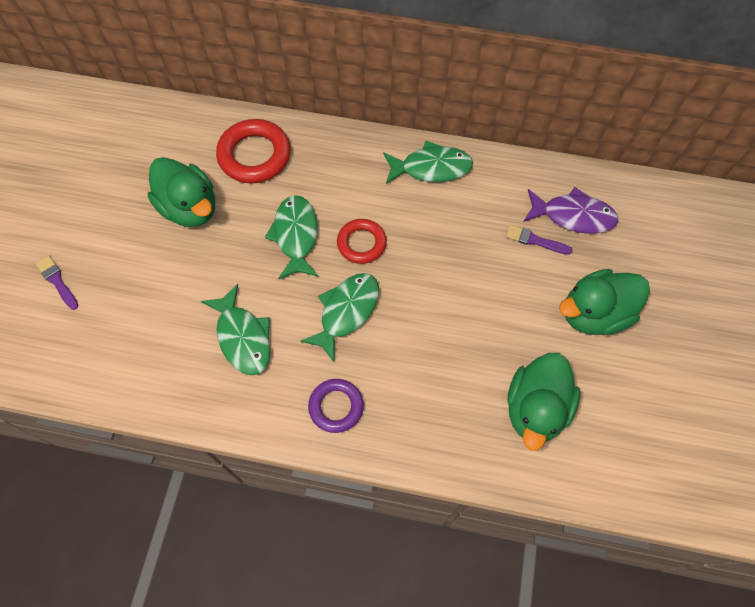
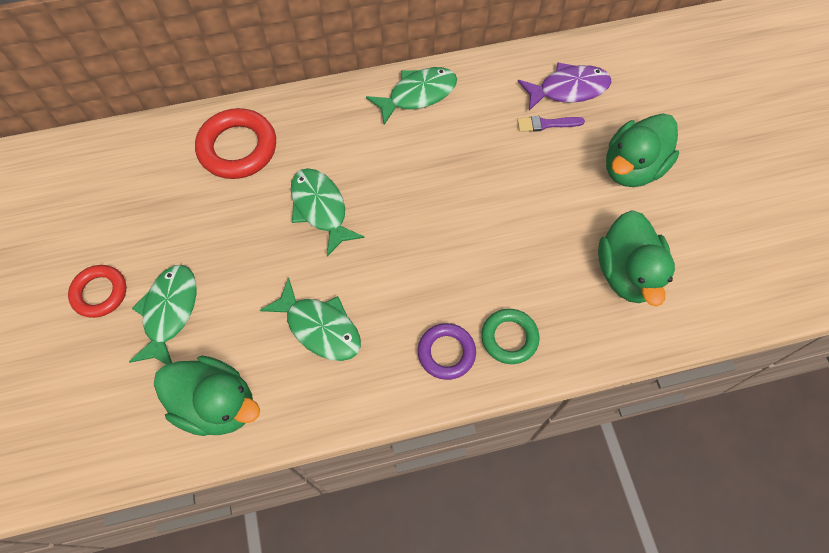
camera: 25 degrees left, 0 degrees up
(57, 281) = (91, 355): purple brush -> none
(190, 208) = (197, 224): green duck -> green duck (217, 404)
(346, 312) = (409, 260): green fish -> green fish (170, 312)
(361, 243) = (389, 190): red ring -> red ring (100, 293)
(397, 419) = (509, 338): none -> green ring

